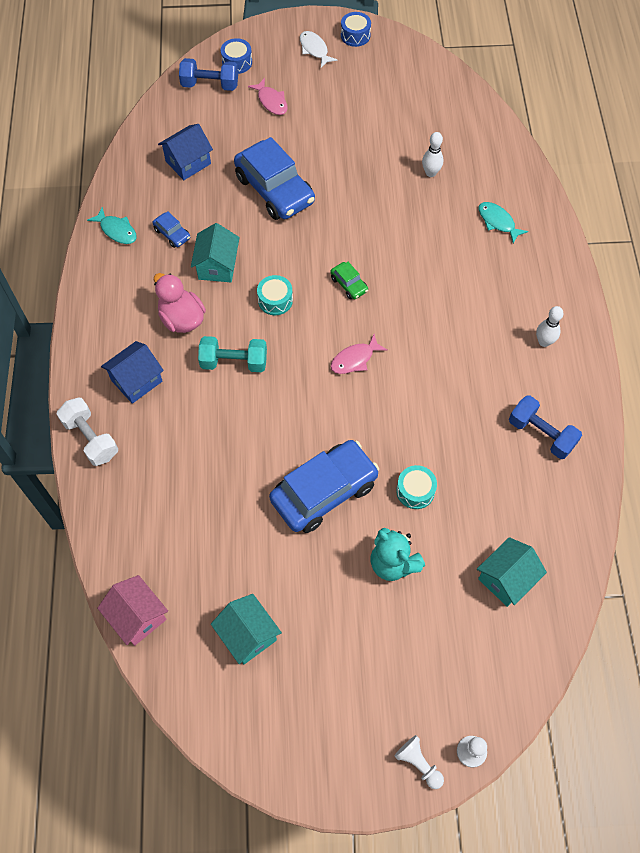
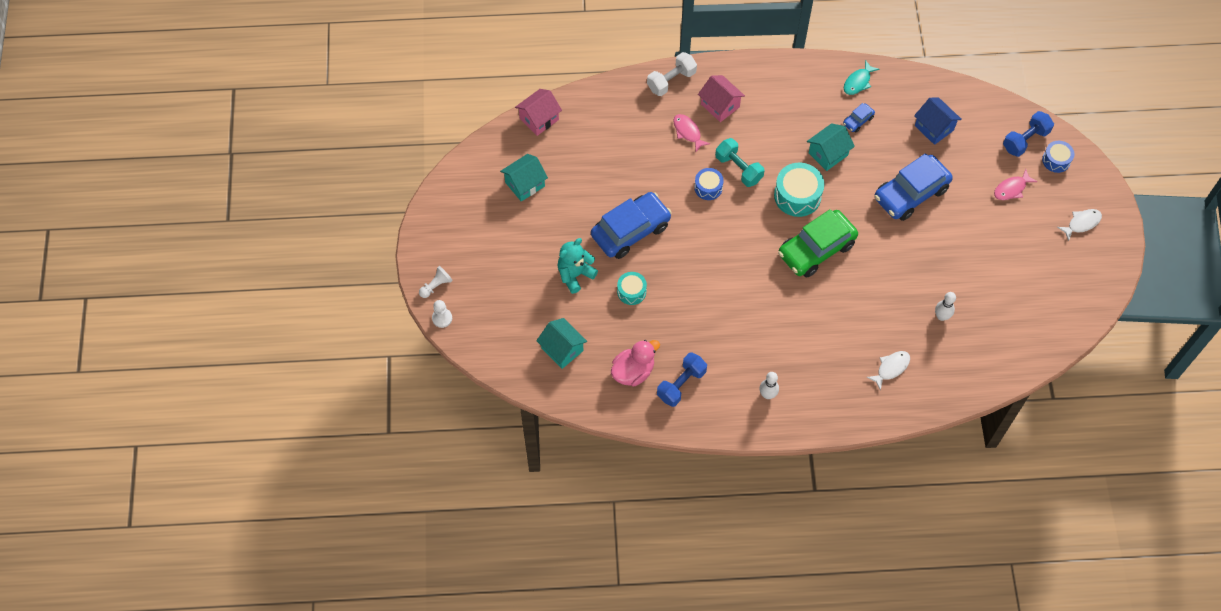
camera: 90 degrees right, 0 degrees up
(136, 381) = (720, 105): blue house -> pink house
(182, 319) = (776, 132): pink duck -> pink duck (633, 371)
(210, 85) = (1025, 140): blue dumbbell -> blue dumbbell turned 45 degrees clockwise
(217, 266) = (828, 154): turquoise house -> turquoise house turned 45 degrees counterclockwise
(234, 362) = (738, 169): turquoise dumbbell -> turquoise dumbbell turned 45 degrees counterclockwise
(275, 300) = (797, 196): turquoise drum -> turquoise drum, size x1.67
(324, 491) = (630, 230): blue car -> blue car turned 90 degrees counterclockwise
(349, 284) = (816, 249): green car -> green car, size x2.28
(354, 359) = (744, 252): pink fish -> pink fish (688, 132)
(355, 35) = (1105, 258): blue drum -> blue drum (708, 187)
(497, 222) = (891, 368): turquoise fish -> white fish

